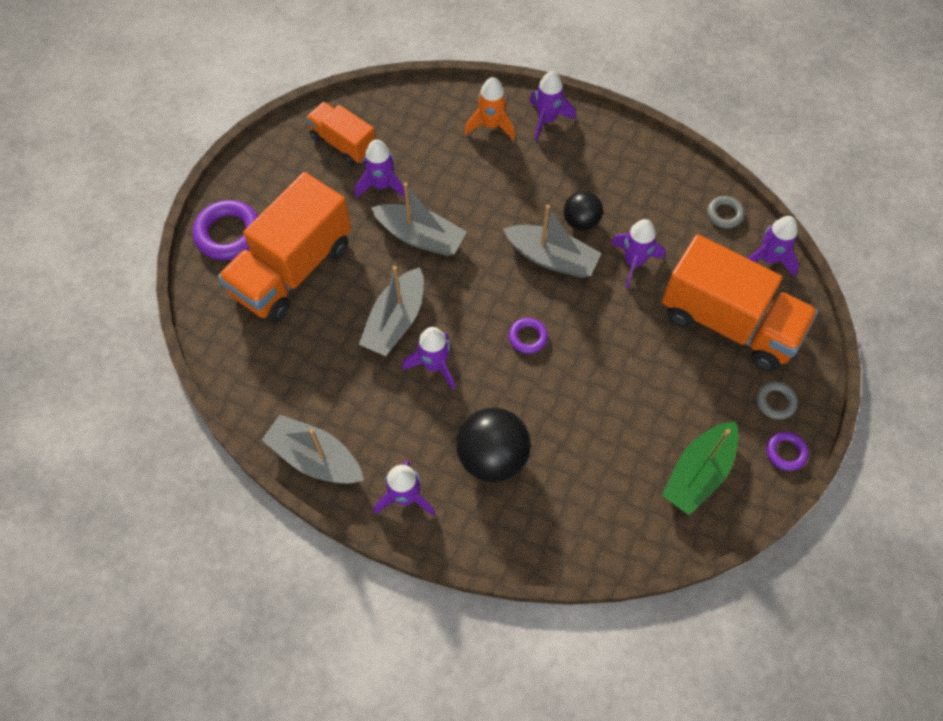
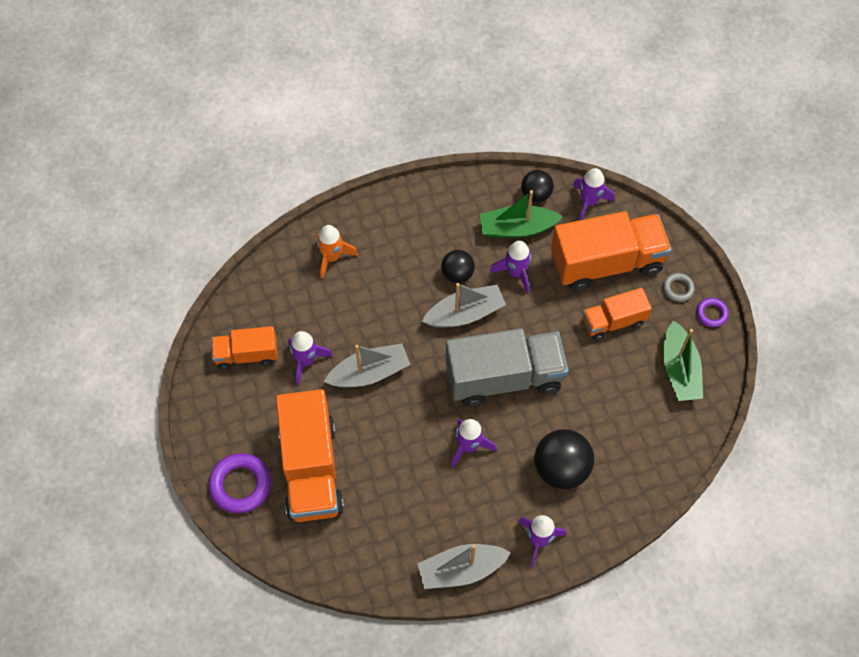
camera: 45 degrees left, 0 degrees up
(395, 321) = (414, 441): grey boat -> none
(528, 337) = (504, 377): purple ring -> grey truck
(547, 120) = (363, 222): purple rocket -> none
(675, 228) = (517, 228): none -> green boat
(680, 377) = (613, 321): none -> orange truck
(724, 214) = (536, 194): grey ring -> black ball

